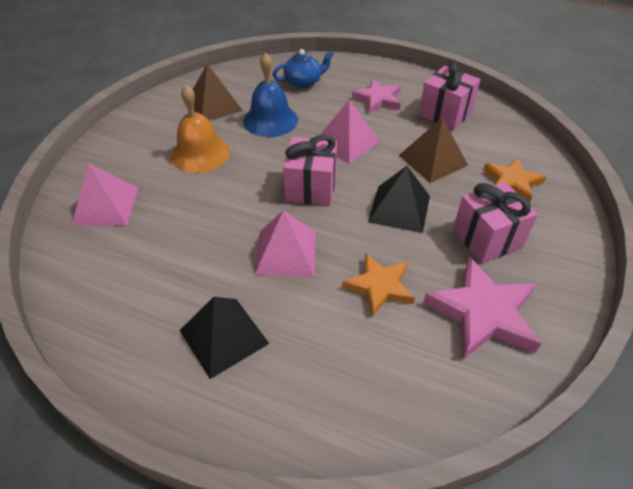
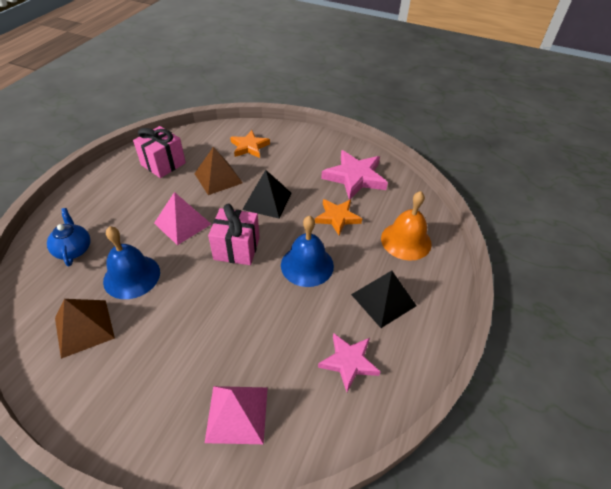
camera: 90 degrees left, 0 degrees up
(200, 153) = (170, 333): orange bell -> orange bell (406, 241)
(286, 253) = (307, 265): pink pyramid -> blue bell
(378, 99) = (127, 199): pink star -> pink star (348, 362)
(487, 238) = (298, 166): pink gift -> none

